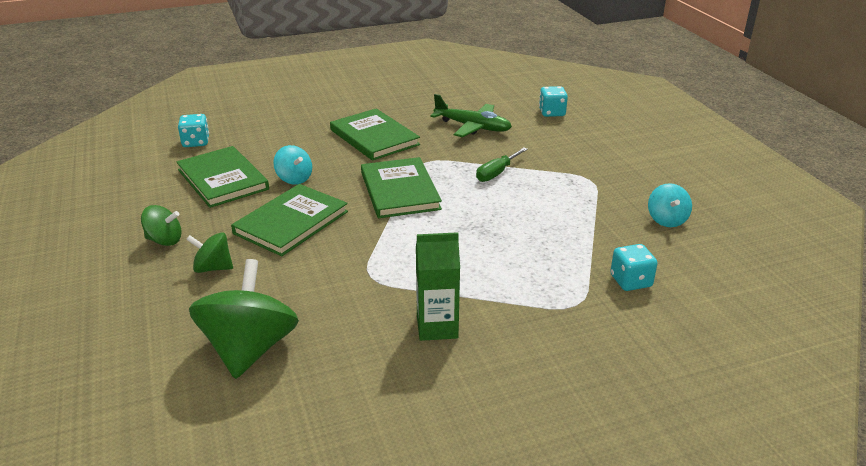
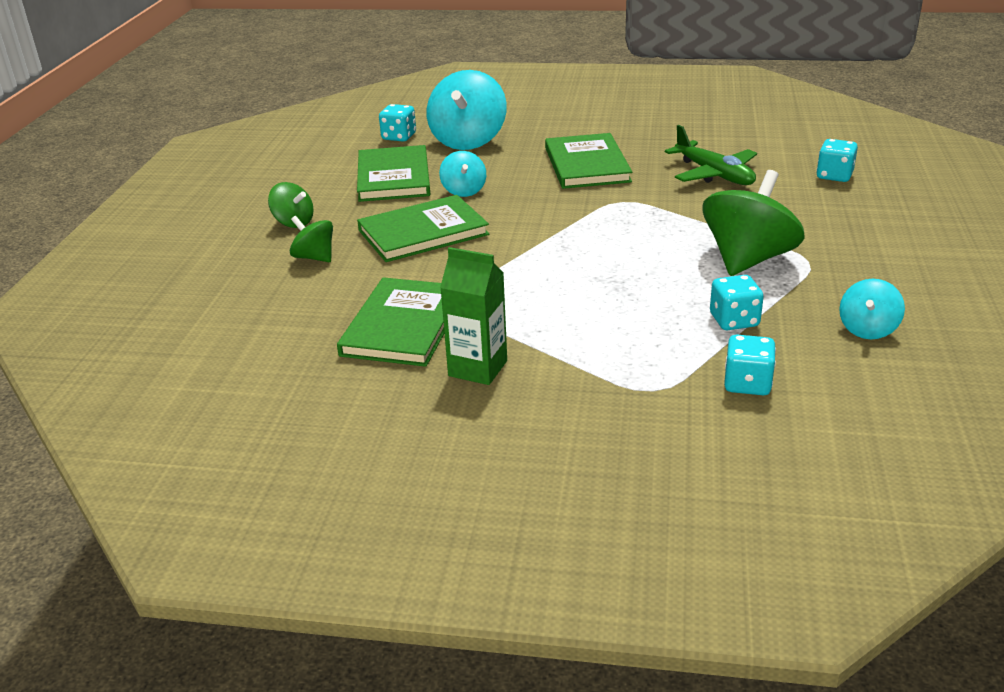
camera: 30 degrees right, 0 degrees up
(249, 349) = (284, 337): green spinning top -> green spinning top (748, 259)
(260, 135) = (468, 141): none -> turquoise spinning top
(399, 191) = (563, 225): green book -> green book (403, 325)
(496, 173) = (694, 230): green screwdriver -> none
(581, 236) = (734, 320): none -> turquoise dice

